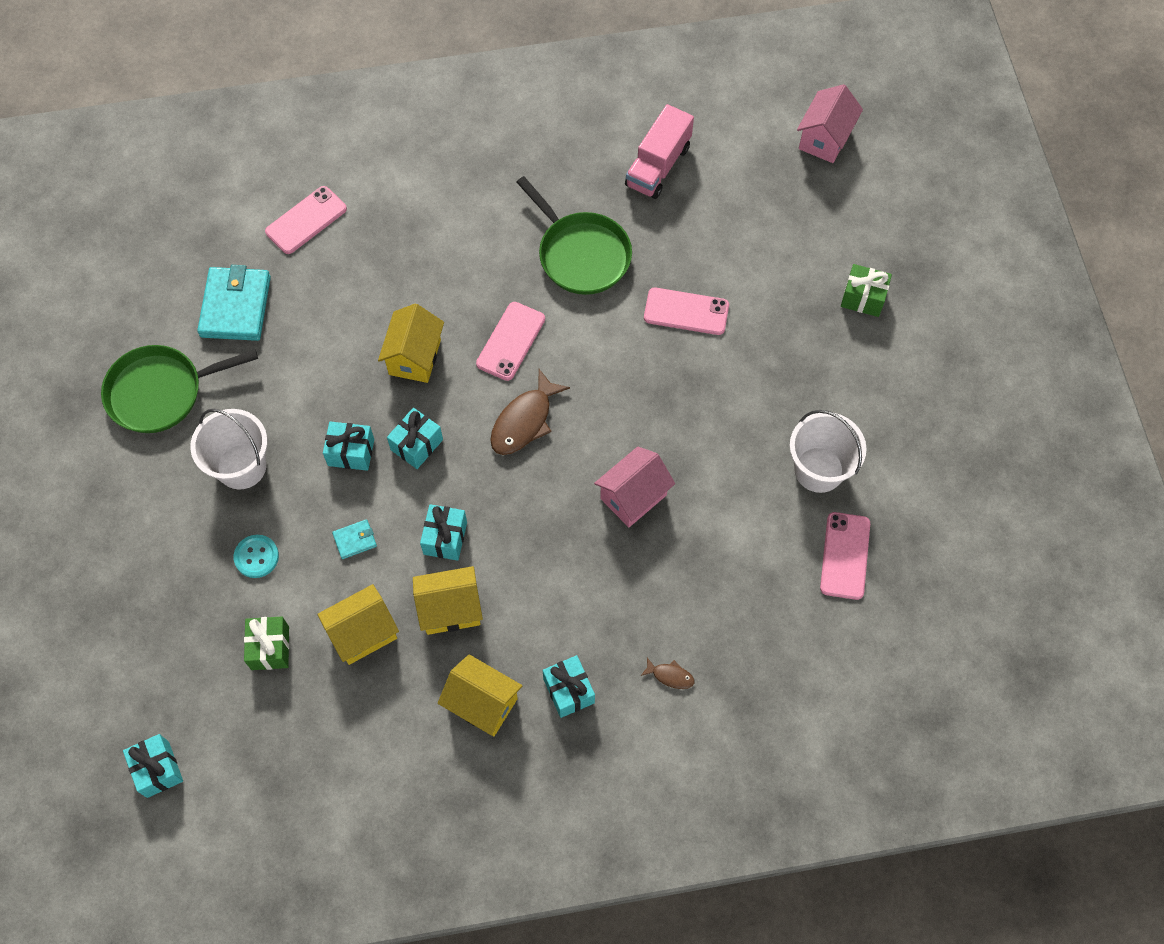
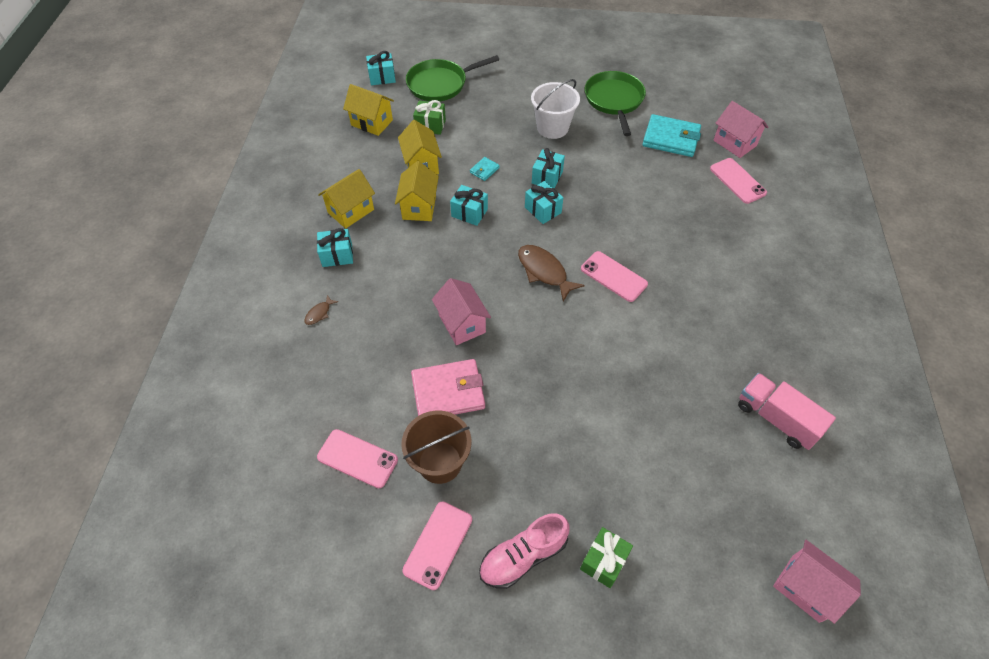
camera: 105 degrees right, 10 degrees down
(230, 228) = (734, 143): none -> pink house
(256, 557) = (490, 127): turquoise button -> none
(355, 540) = (484, 170): turquoise wallet -> turquoise wallet turned 45 degrees clockwise
(415, 357) = (612, 220): yellow house -> yellow house (372, 123)
(581, 254) = (686, 338): green pan -> green pan (440, 84)
(686, 311) = (617, 401): pink phone -> pink phone (438, 545)
(731, 486) = (448, 392): none -> pink wallet
(818, 470) = (440, 462): white bucket -> brown bucket
(885, 367) = (523, 556): none -> pink shoe

